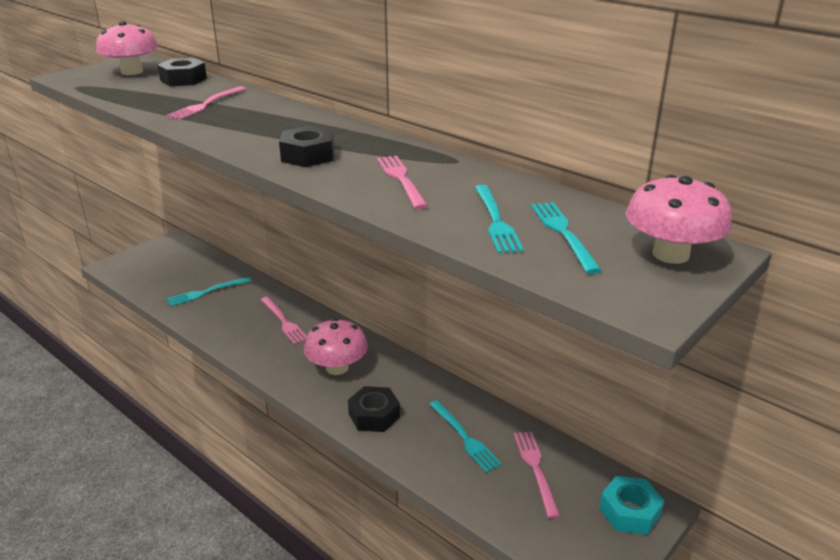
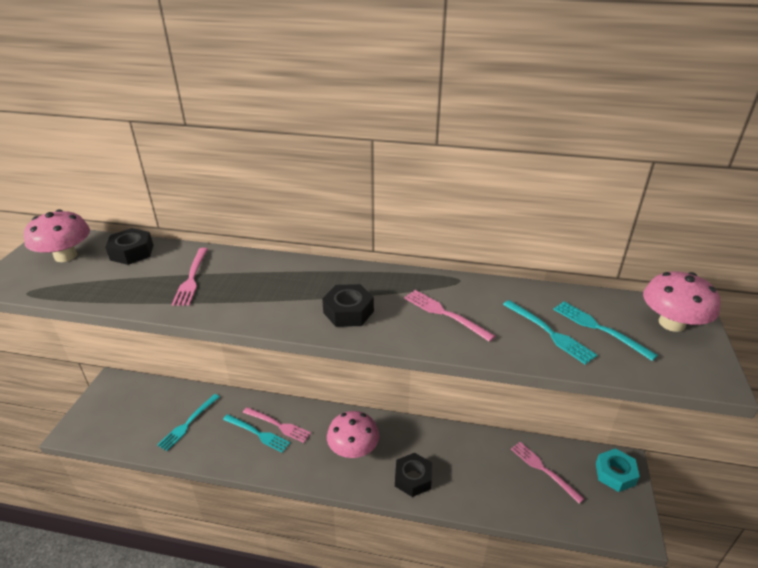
camera: 30 degrees left, 5 degrees up
(465, 438) = (484, 467): turquoise fork -> turquoise fork (258, 434)

